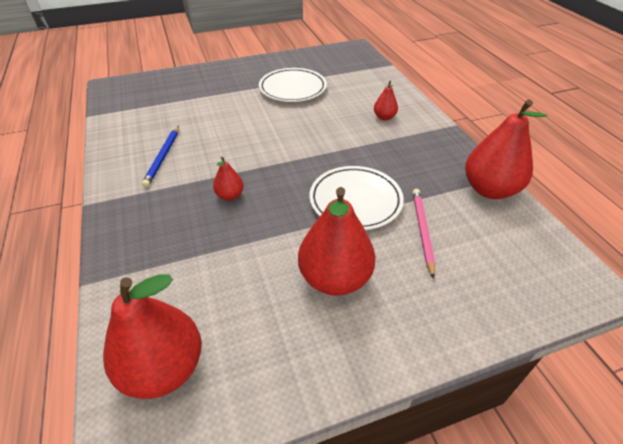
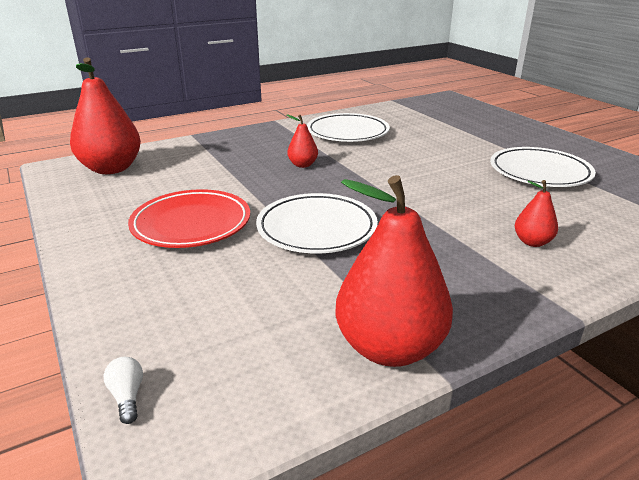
camera: 80 degrees right, 15 degrees down
(163, 157) = (347, 132): blue pencil -> white plate
(335, 278) = (191, 224): red pear -> red plate
(422, 231) = (271, 277): pink pencil -> none
(555, 305) = (127, 396): none -> white light bulb

